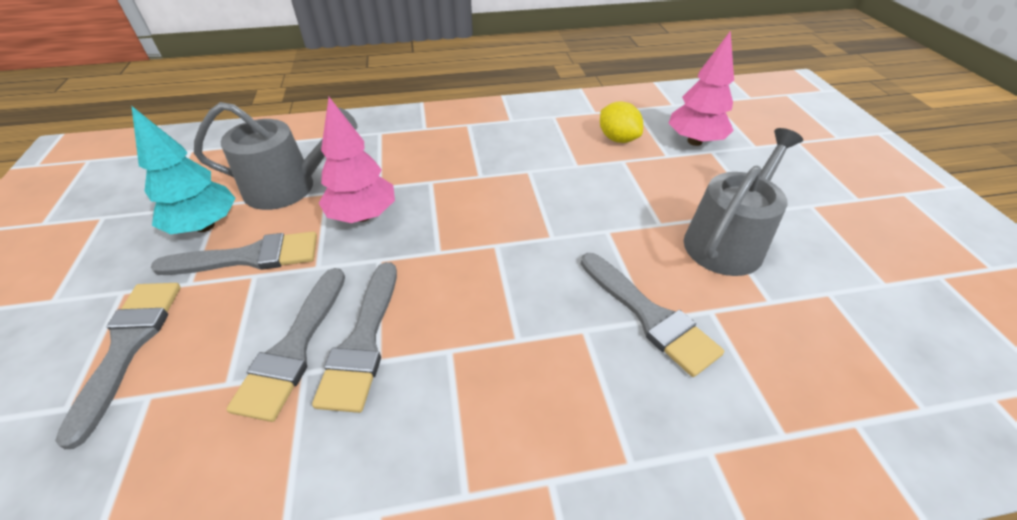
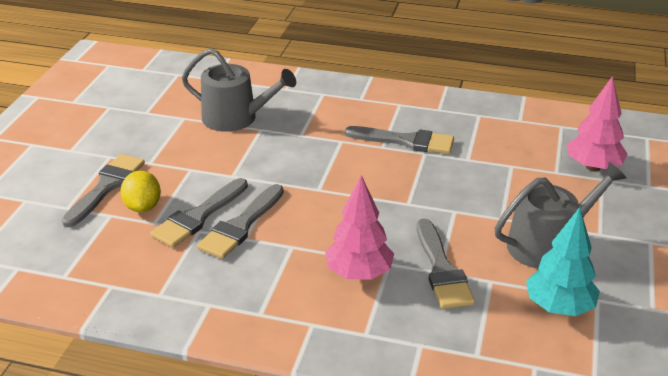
camera: 25 degrees right, 10 degrees down
(205, 226) = (171, 130): turquoise tree -> turquoise tree (559, 307)
(249, 257) = (192, 157): grey brush -> grey brush (406, 141)
(363, 216) = (278, 152): pink tree -> pink tree (359, 273)
(617, 139) = (522, 147): yellow lemon -> yellow lemon (143, 207)

